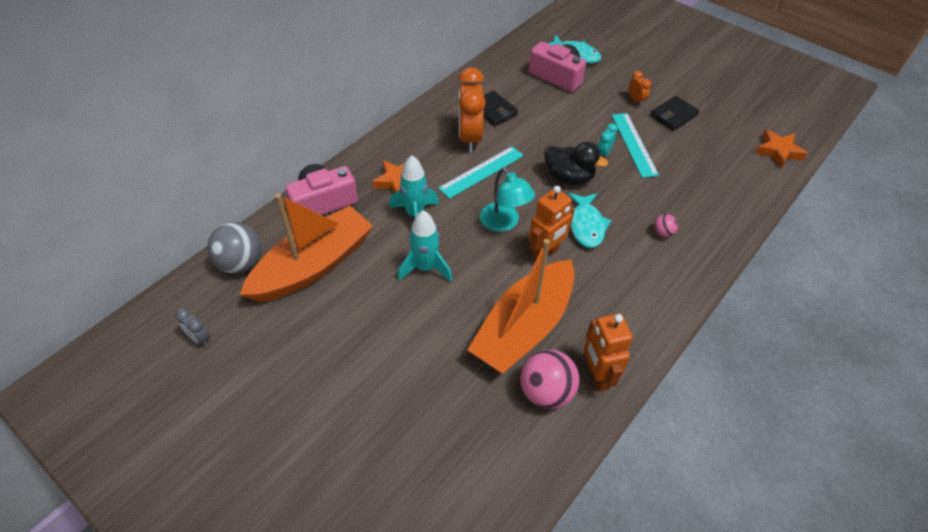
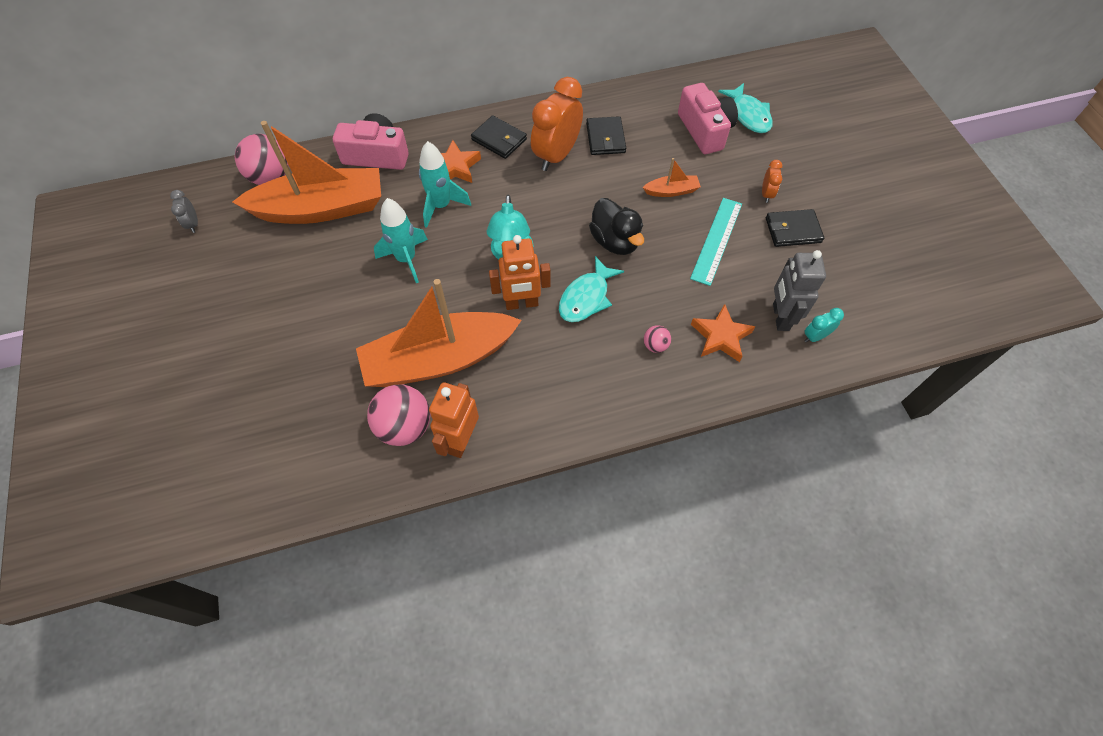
camera: 35 degrees right, 10 degrees up
(241, 263) = (271, 177): grey ball -> pink ball
(414, 146) = (499, 139): none -> black wallet
(481, 172) = (537, 194): turquoise ruler -> none
(574, 126) = (671, 191): none -> orange boat
(603, 153) = (674, 234): turquoise clock -> turquoise clock (815, 336)
(719, 173) = (780, 317): none -> grey robot
(778, 151) = (878, 328): orange star -> orange star (721, 337)

